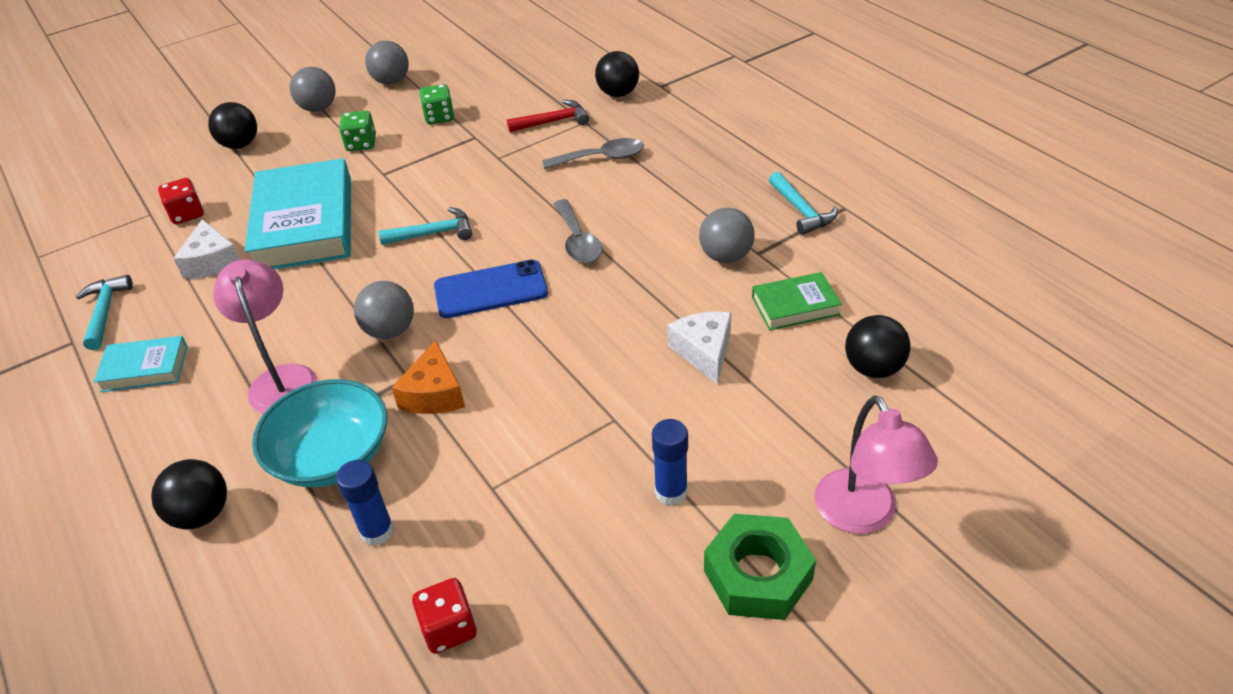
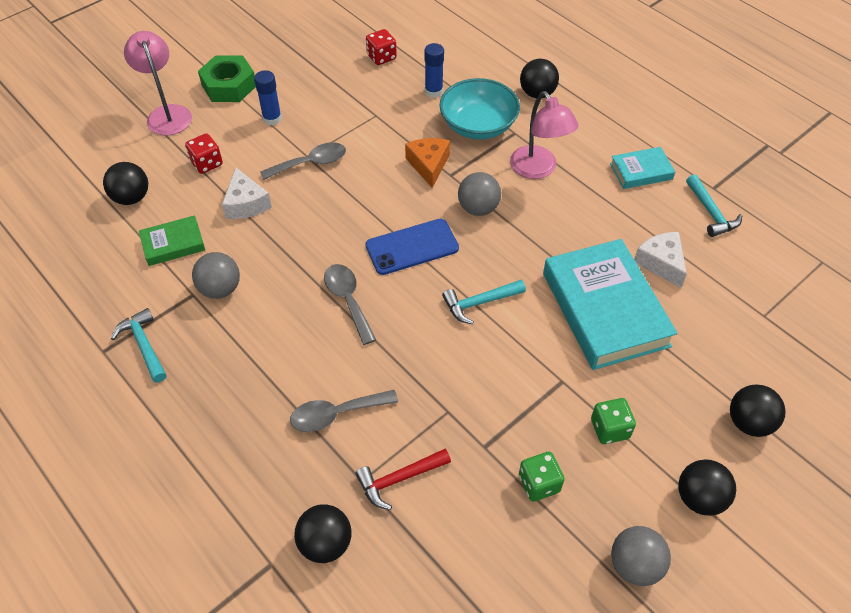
camera: 170 degrees right, 10 degrees up
(187, 214) = (727, 316): red dice -> red dice (206, 163)
(318, 108) = (699, 498): grey ball -> black ball
(609, 407) = (310, 163): none -> grey spoon

